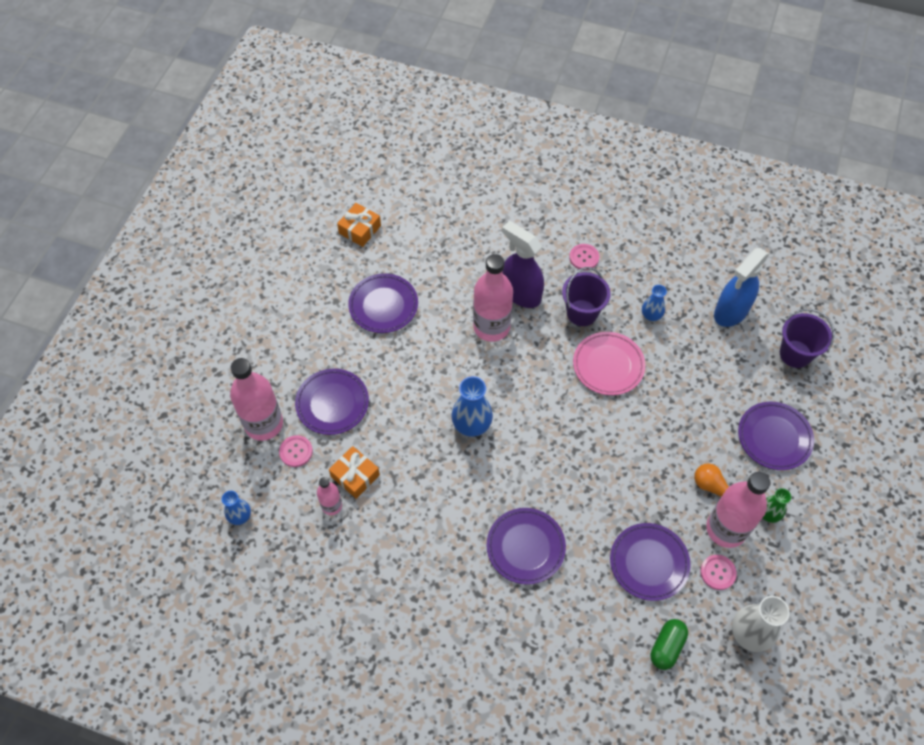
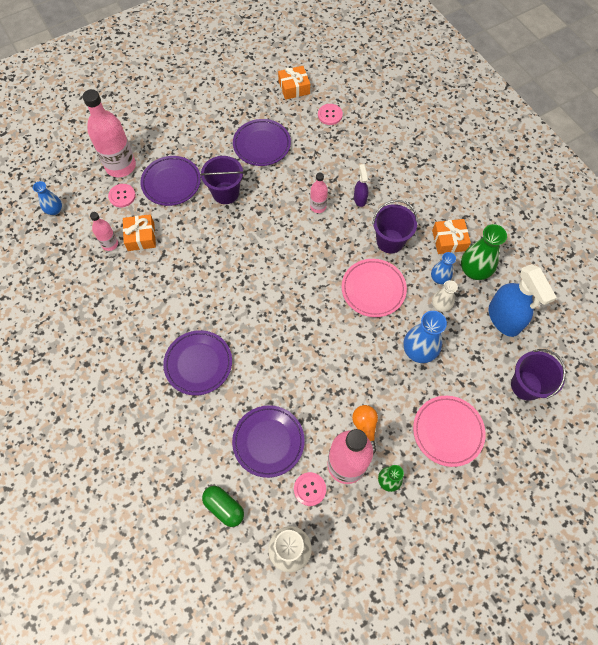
camera: 40 degrees right, 5 degrees up
(394, 375) = (225, 193): none -> purple bucket
(471, 424) = (242, 259): blue vase -> blue vase (419, 350)
(491, 327) = (318, 207): pink bottle -> pink bottle, size x0.51
(521, 293) = (360, 199): purple spray bottle -> purple spray bottle, size x0.50
(584, 257) = (429, 205): pink button -> pink button (330, 115)
(628, 276) = (449, 240): none -> orange gift
(667, 647) = (224, 507): green capsule -> green capsule turned 60 degrees clockwise
(672, 288) = (474, 270): none -> green vase
(673, 338) = (440, 305): none -> white vase
(731, 312) = (504, 319): blue spray bottle -> blue spray bottle turned 105 degrees counterclockwise
(774, 437) = (447, 431): purple plate -> pink plate

